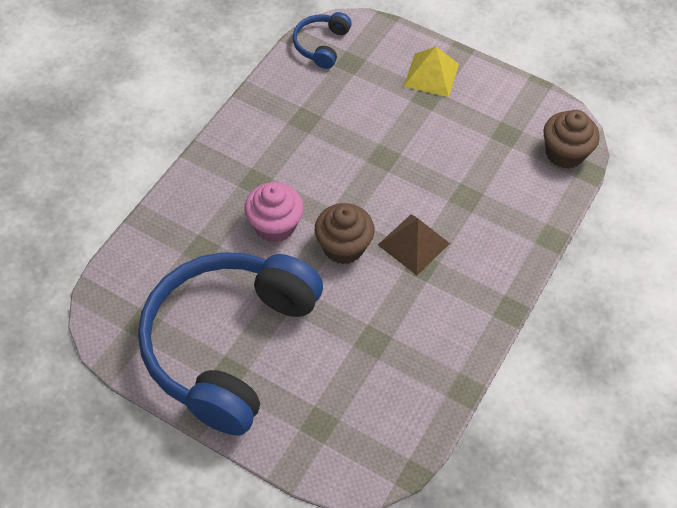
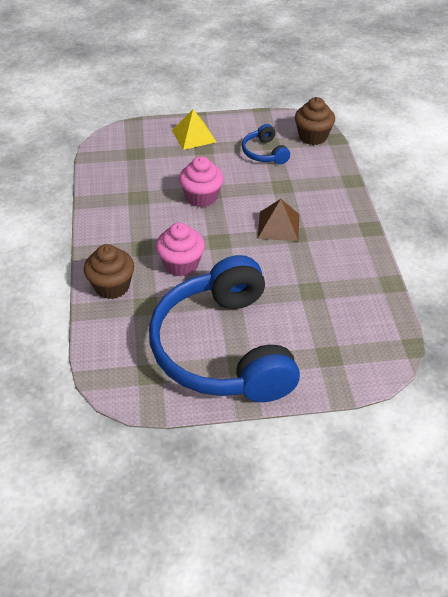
camera: 35 degrees left, 10 degrees down
(321, 45) = (106, 153): blue headphones -> blue headphones (264, 153)
(343, 247) = (238, 251): brown cupcake -> brown cupcake (112, 286)
(367, 158) = (201, 197): none -> pink cupcake

